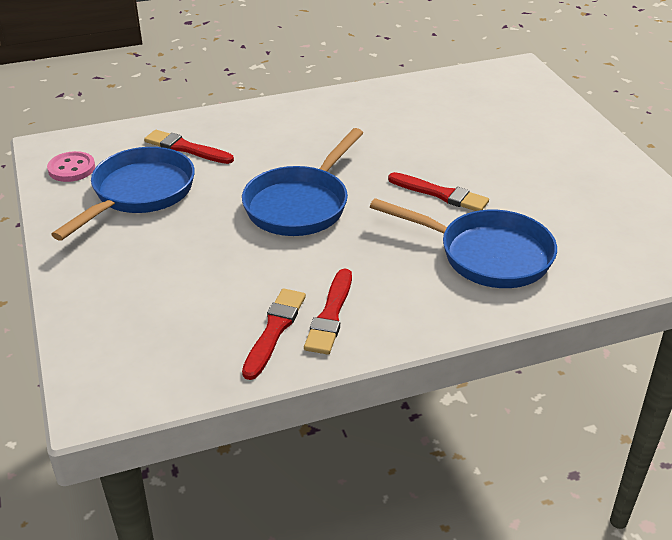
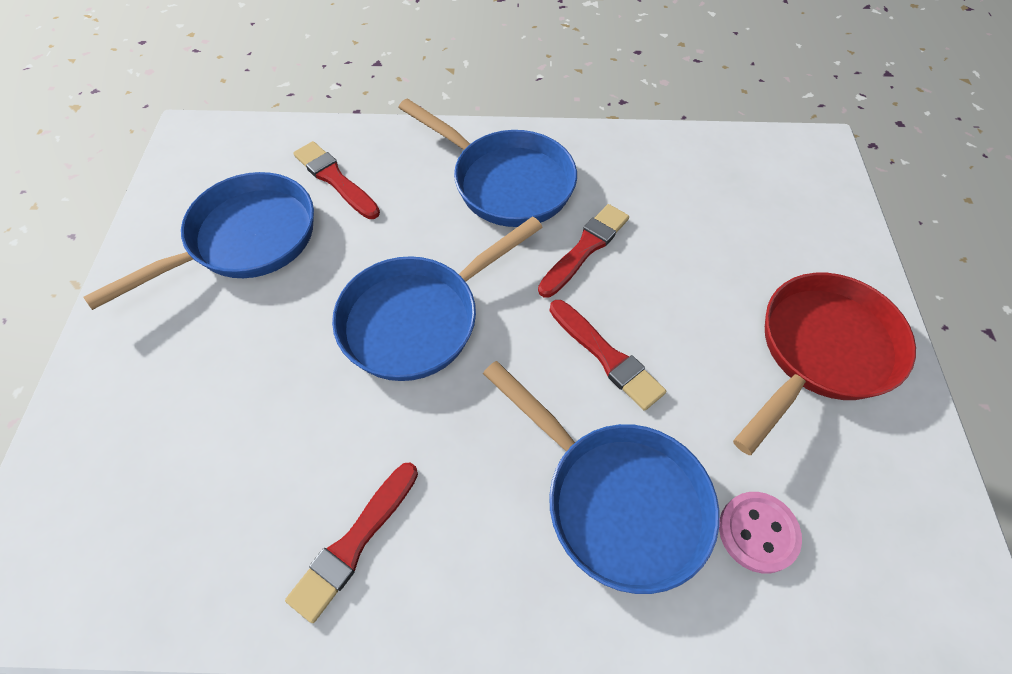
camera: 20 degrees right, 20 degrees up
(71, 168) = (196, 177): pink button -> pink button (758, 532)
(274, 330) = (271, 545): red brush -> red brush (585, 249)
(316, 125) = (506, 182): none -> blue pan
(573, 162) = (820, 352): none -> red pan

